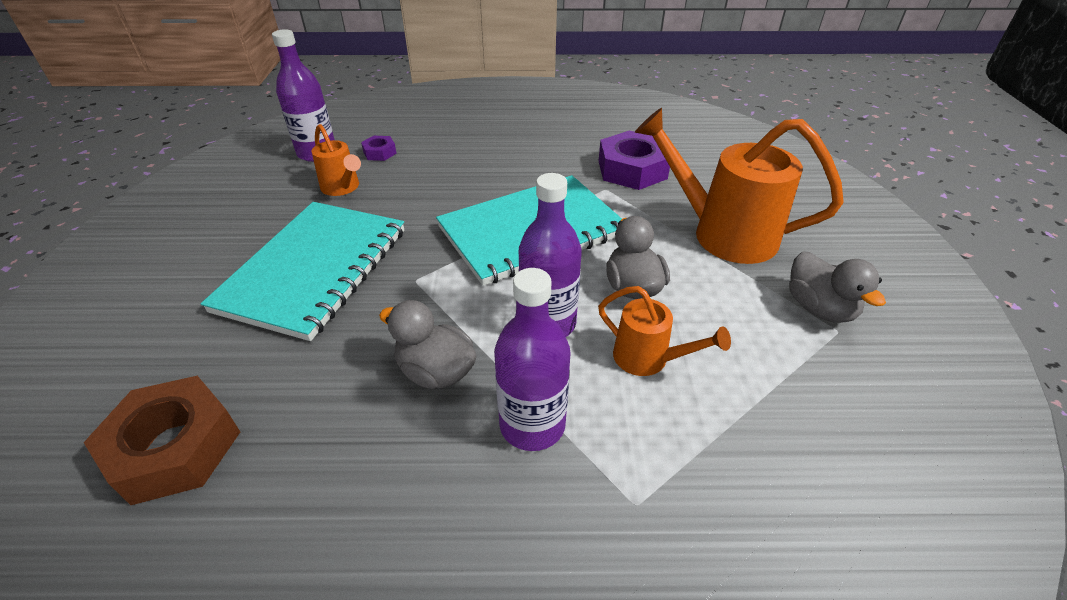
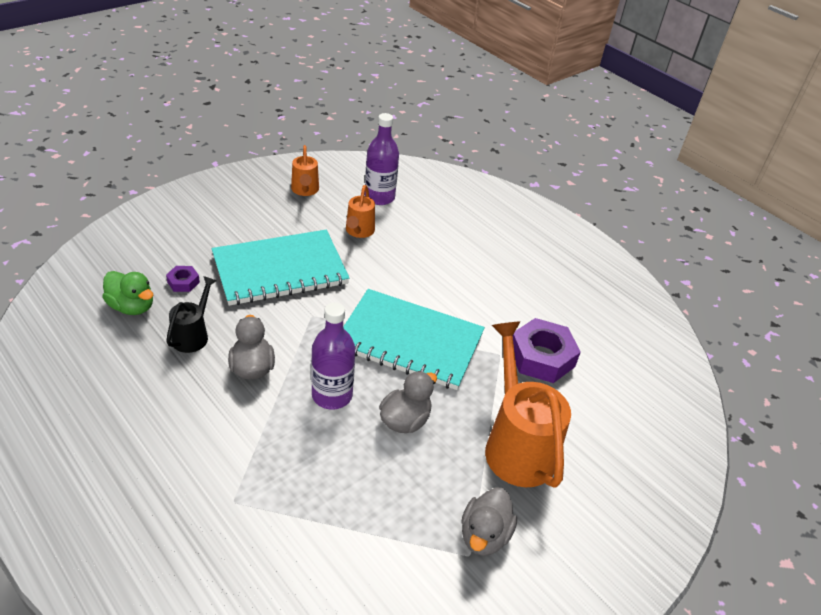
camera: 45 degrees right, 0 degrees up
(175, 448) = (132, 307): brown nut -> green duck
(314, 403) = (193, 335): none -> black watering can
(379, 153) = (411, 222): purple nut -> purple nut (183, 282)
(532, 425) = (250, 429): purple bottle -> none
(648, 359) = (345, 458): orange watering can -> orange watering can (305, 190)

